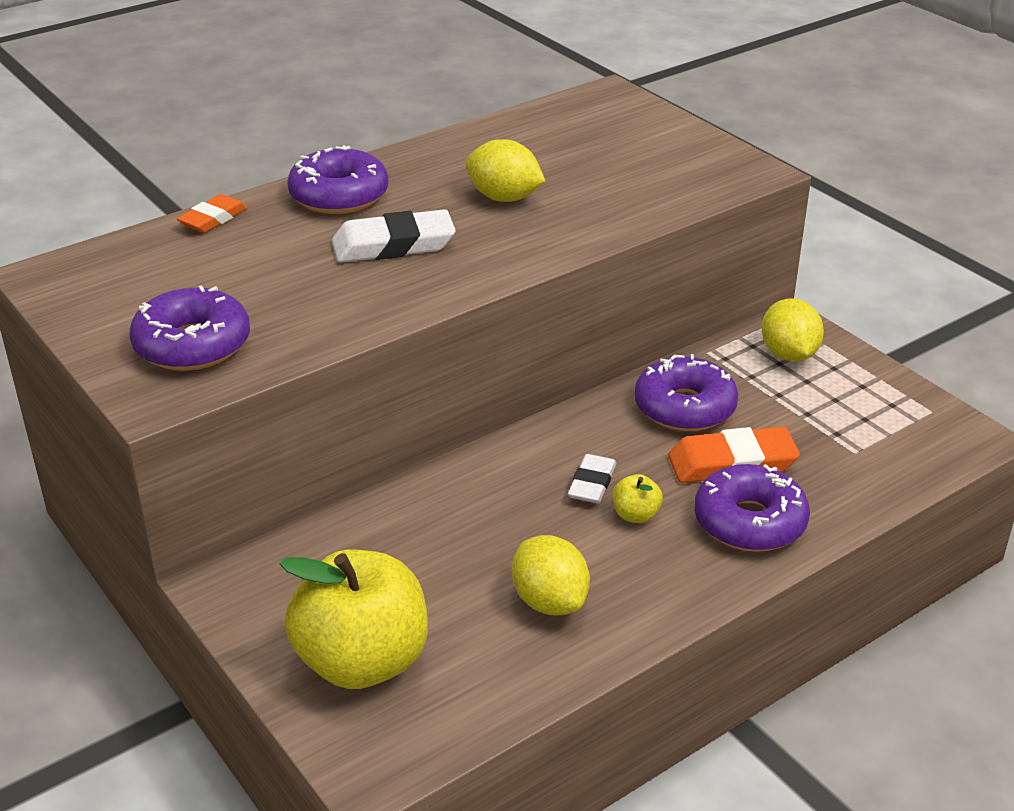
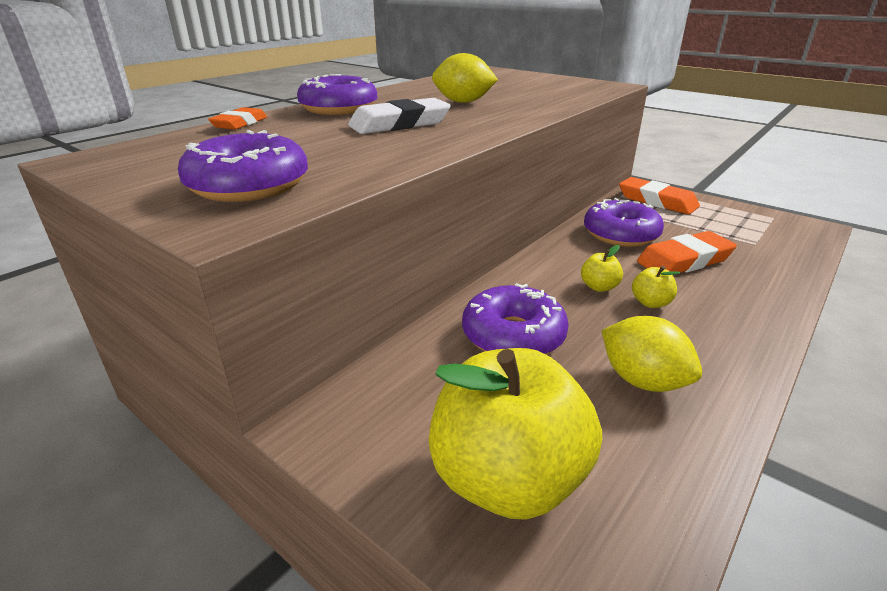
camera: 15 degrees left, 5 degrees down
(592, 483) = (599, 287): white eraser -> yellow apple
(749, 522) = (736, 294): purple donut -> purple donut (513, 335)
(788, 354) = (657, 201): yellow lemon -> orange eraser

